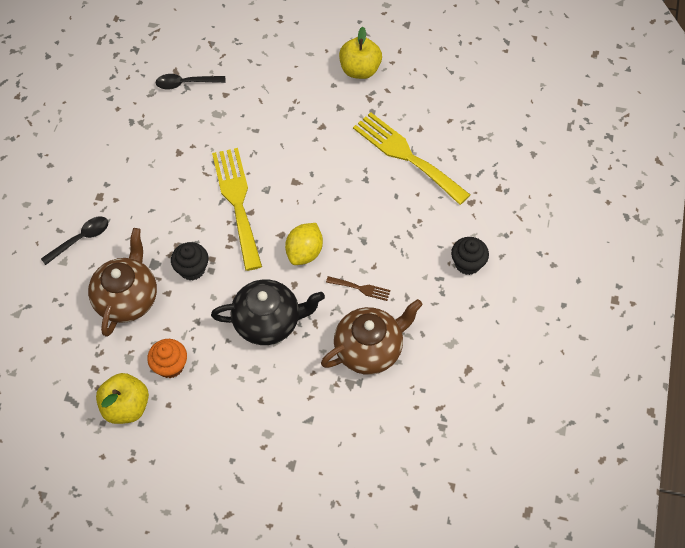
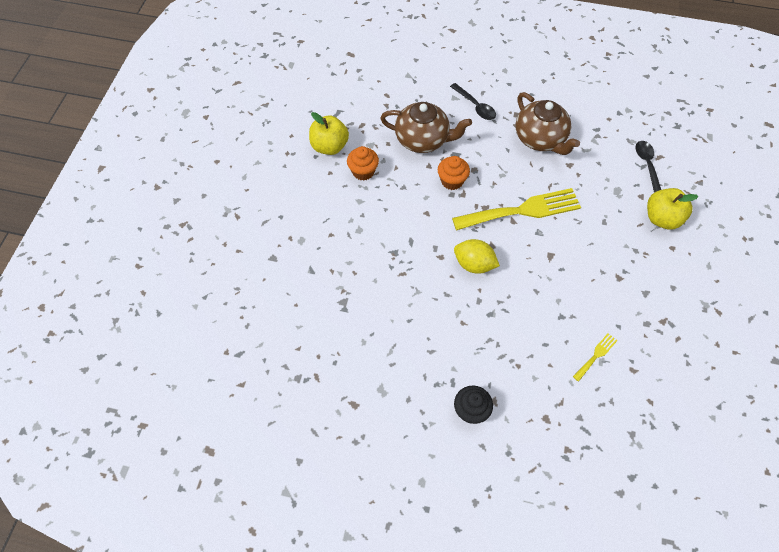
camera: 90 degrees right, 0 degrees up
(192, 269) = (452, 181): black cupcake -> orange cupcake
(268, 322) = (403, 238): black teapot -> none
(360, 70) = (698, 312): yellow apple -> yellow apple (662, 218)
(361, 288) = (438, 311): brown fork -> none
(369, 349) = (376, 318): brown teapot -> brown teapot (540, 139)
(406, 155) = (596, 355): yellow fork -> yellow fork, size x0.43

